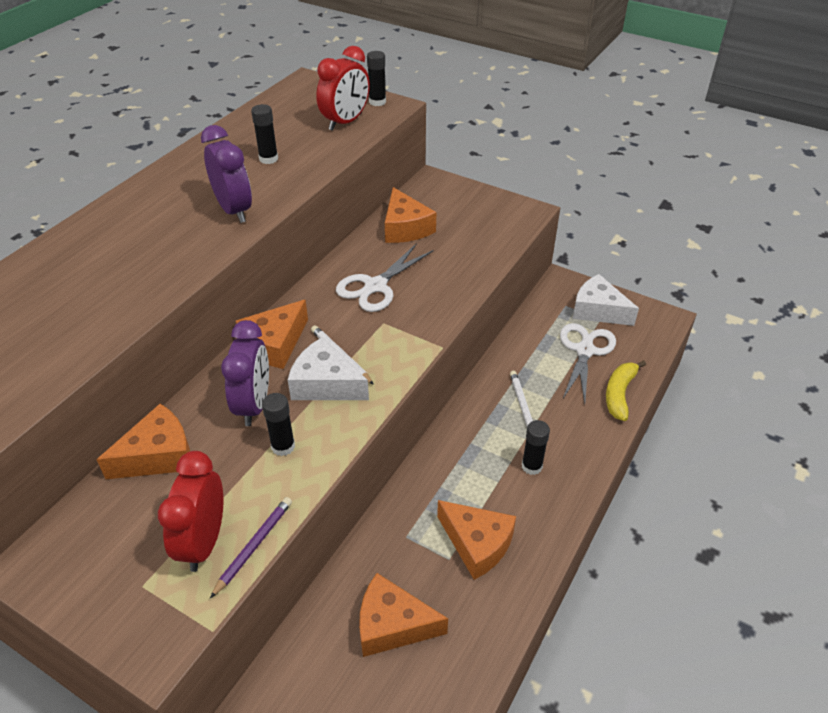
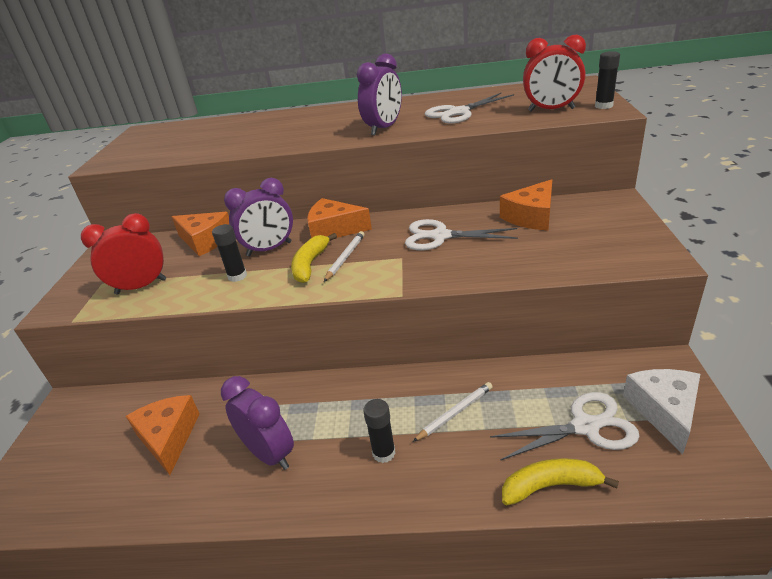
camera: 65 degrees right, 10 degrees down
(254, 546) = (143, 305): purple pencil -> none
(268, 159) = (458, 113): black glue stick -> white scissors
(325, 384) = (310, 264): white cheese -> yellow banana
(477, 544) = (269, 454): orange cheese -> purple clock

